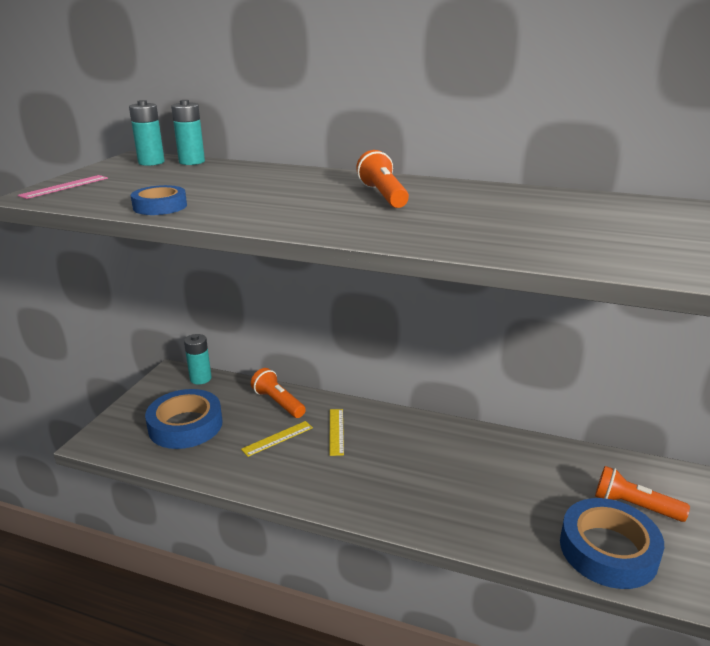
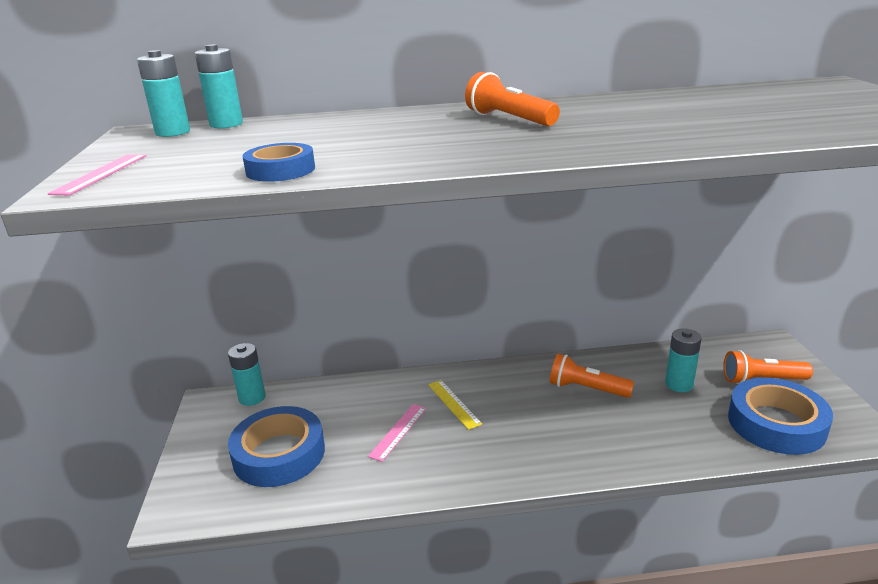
camera: 25 degrees left, 0 degrees up
(277, 438) = (398, 431): yellow ruler -> pink ruler
(278, 402) = (366, 395): orange flashlight -> orange flashlight (586, 388)
(545, 481) = (679, 384): none -> turquoise battery

